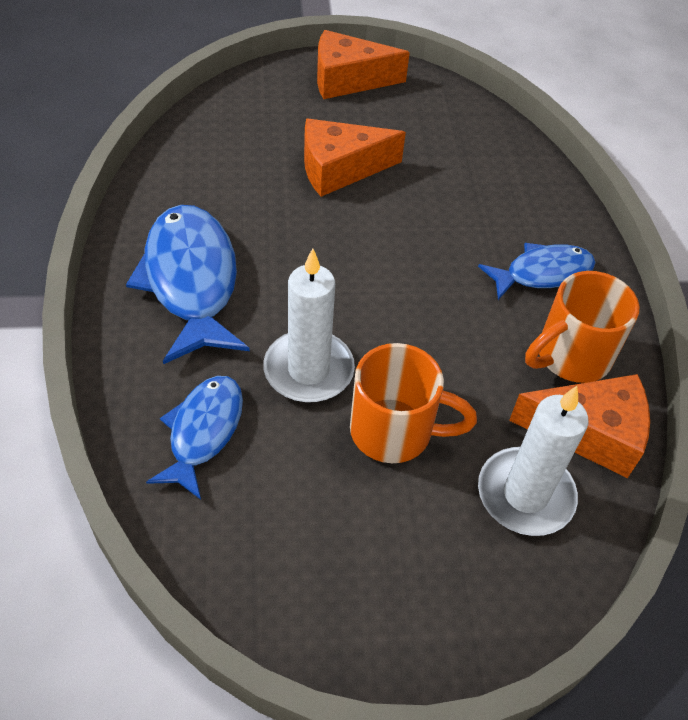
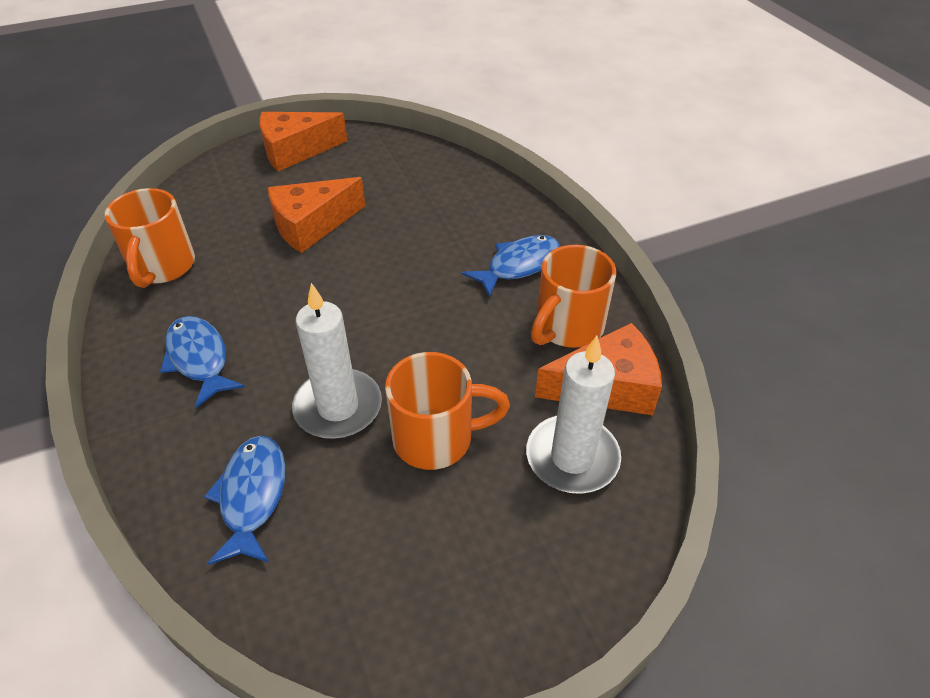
camera: 15 degrees left, 5 degrees down
(182, 175) = (162, 267): none -> orange mug
(191, 281) = (199, 359): blue fish -> blue fish, size x0.61

